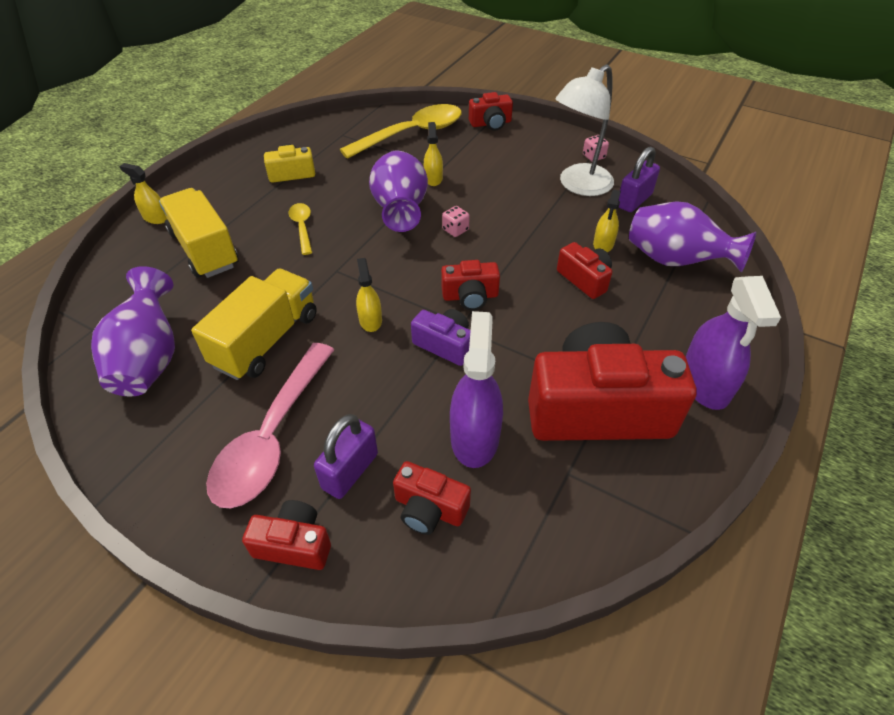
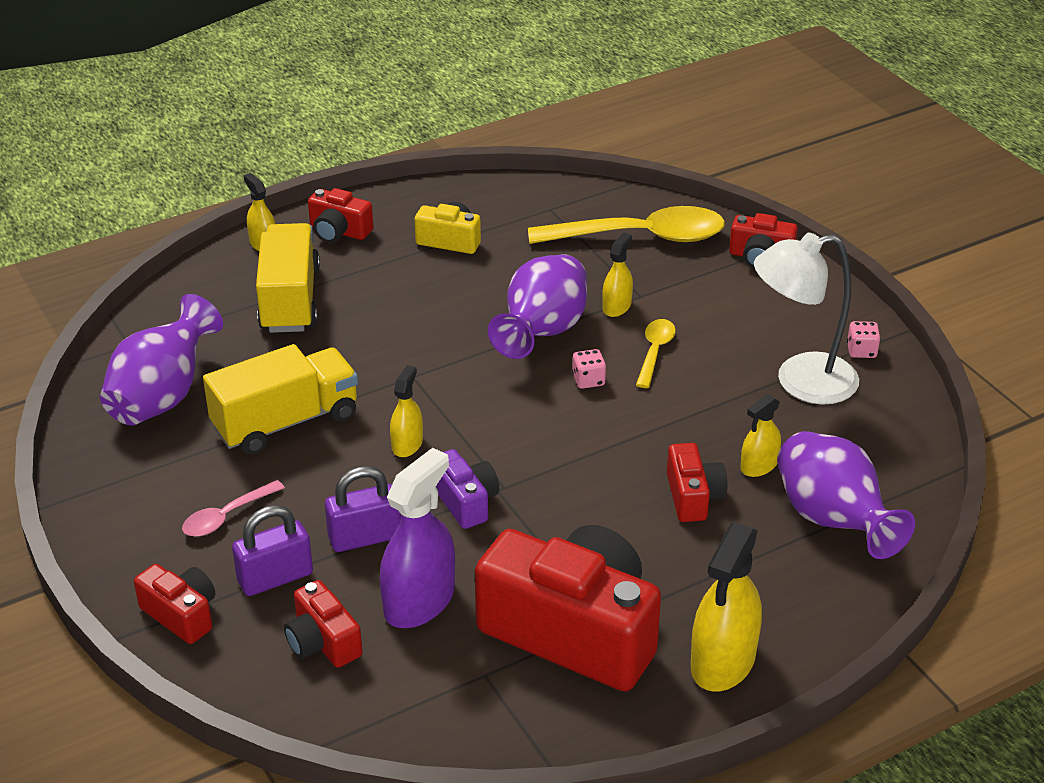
camera: 30 degrees right, 10 degrees down
(272, 437) = (226, 516): pink spoon -> pink spoon, size x0.49
(302, 227) = (412, 312): yellow spoon -> yellow spoon (655, 352)
(470, 296) = (538, 462): red camera -> red camera (339, 231)
(634, 201) = (857, 428): purple padlock -> purple padlock (365, 537)
(705, 383) = (723, 661): purple spray bottle -> yellow spray bottle

